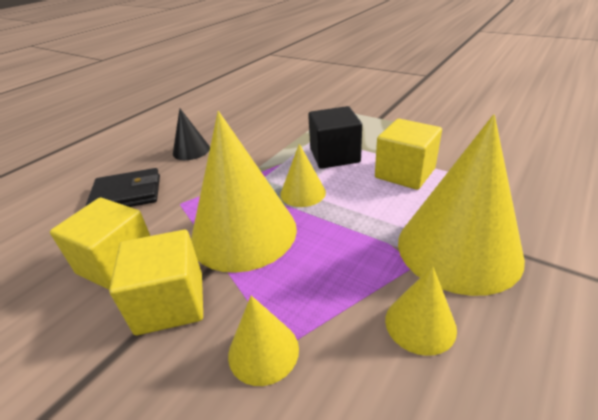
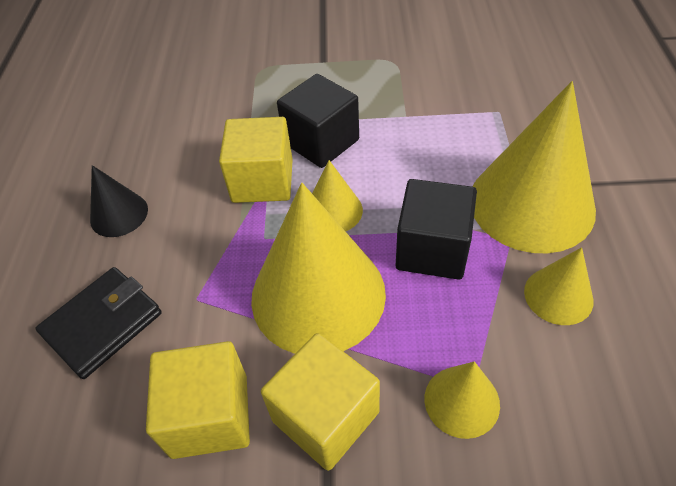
camera: 35 degrees left, 15 degrees up
(346, 242) = (432, 249): none -> black cube
(405, 173) = (417, 134): yellow cube -> yellow cube (262, 181)

